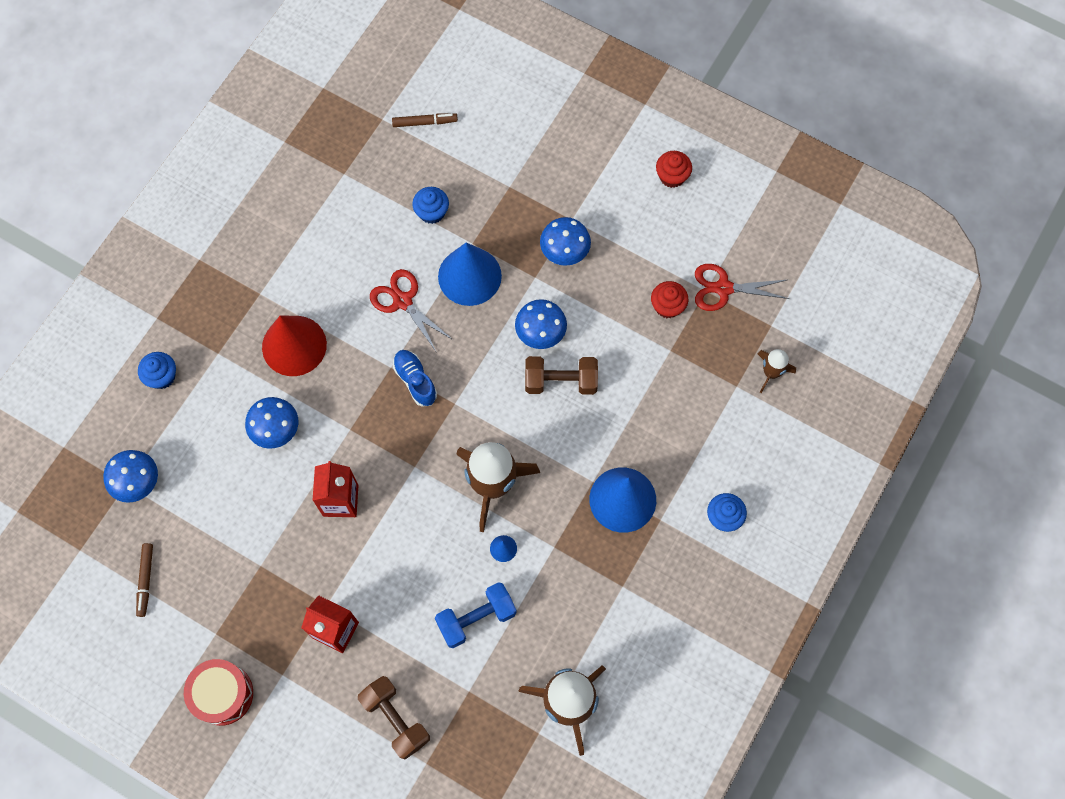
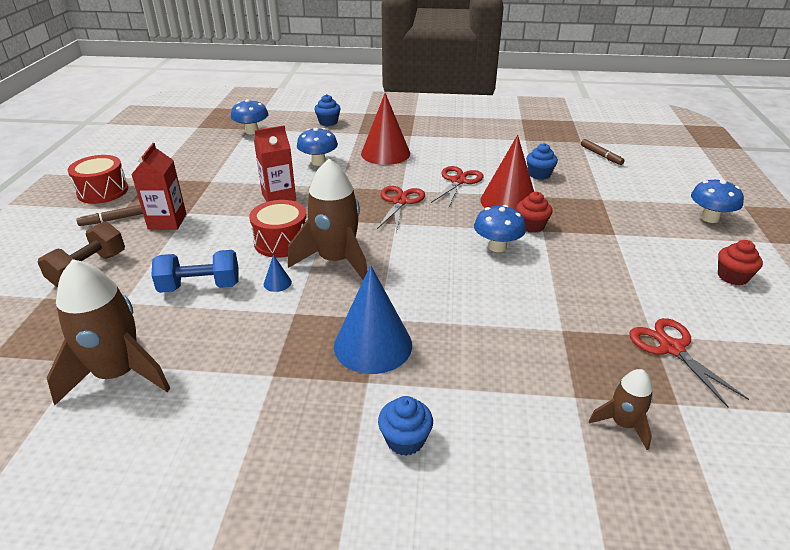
camera: 65 degrees right, 35 degrees down
(145, 580) = (184, 148): brown marker -> brown marker (113, 219)
(415, 381) = (400, 202): blue shoe -> red scissors
(434, 524) = (281, 241): none -> red drum
(469, 276) = (508, 202): blue cone -> red cone
(476, 618) = (200, 286): blue dumbbell -> blue dumbbell turned 45 degrees counterclockwise
(560, 381) = (463, 270): brown dumbbell -> none
(564, 251) = (583, 238): blue mushroom -> blue mushroom (709, 218)
(667, 306) = (605, 313): red cupcake -> red cupcake (531, 226)

